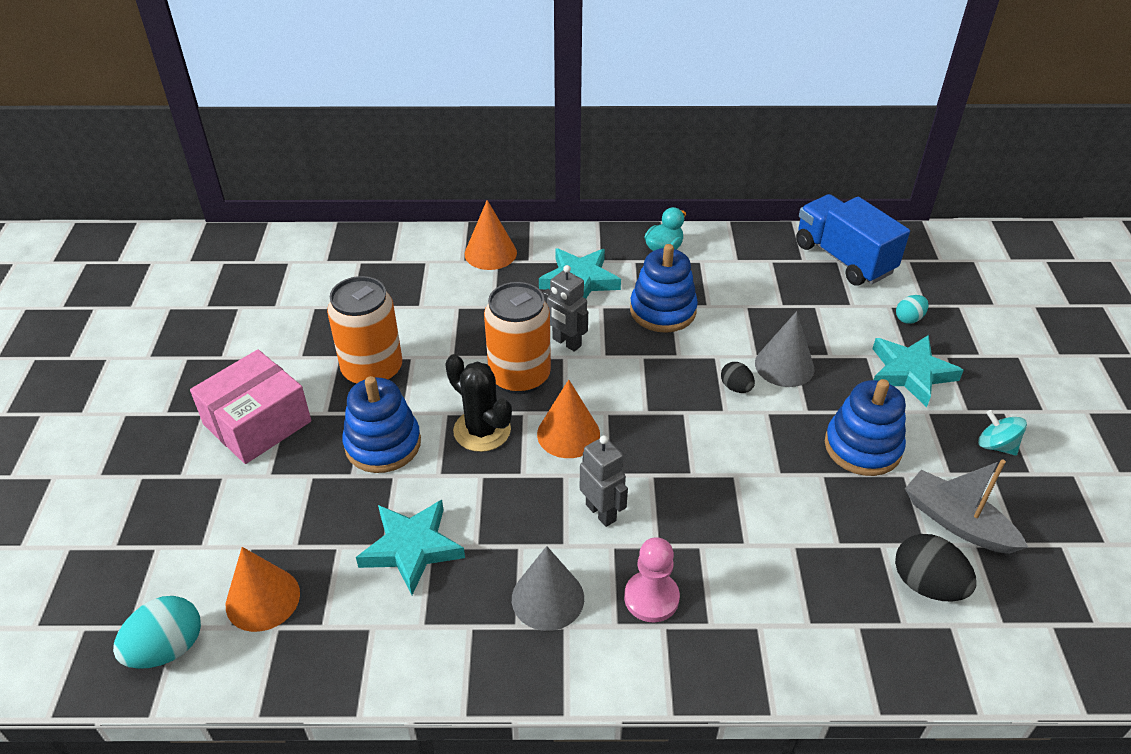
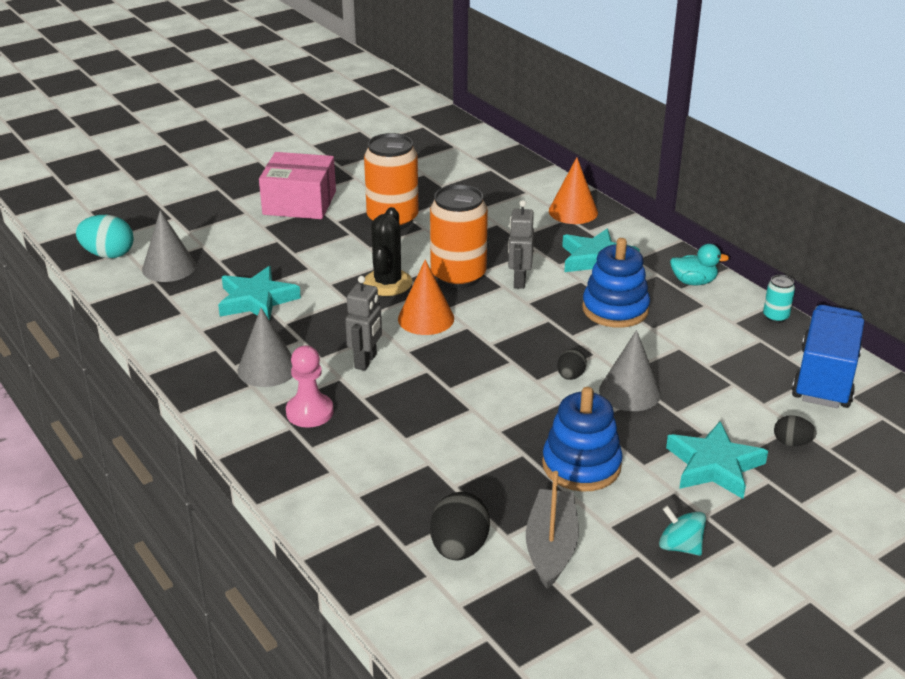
camera: 55 degrees right, 10 degrees down
(262, 599) = (169, 267): orange cone -> grey cone
(383, 444) = (332, 252): blue stacking toy -> none
(748, 236) = (775, 316): none -> turquoise can
(909, 318) = (792, 443): turquoise egg -> black egg
(996, 445) = (680, 546): turquoise spinning top -> turquoise spinning top turned 60 degrees counterclockwise

